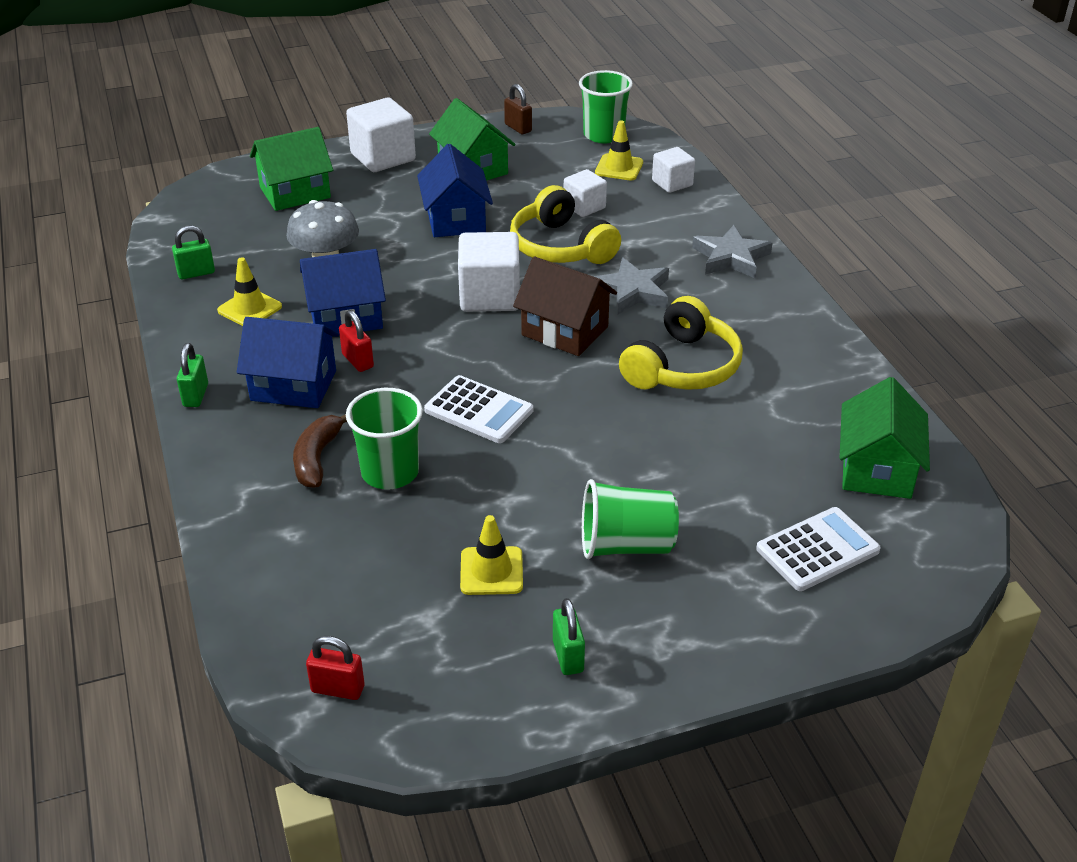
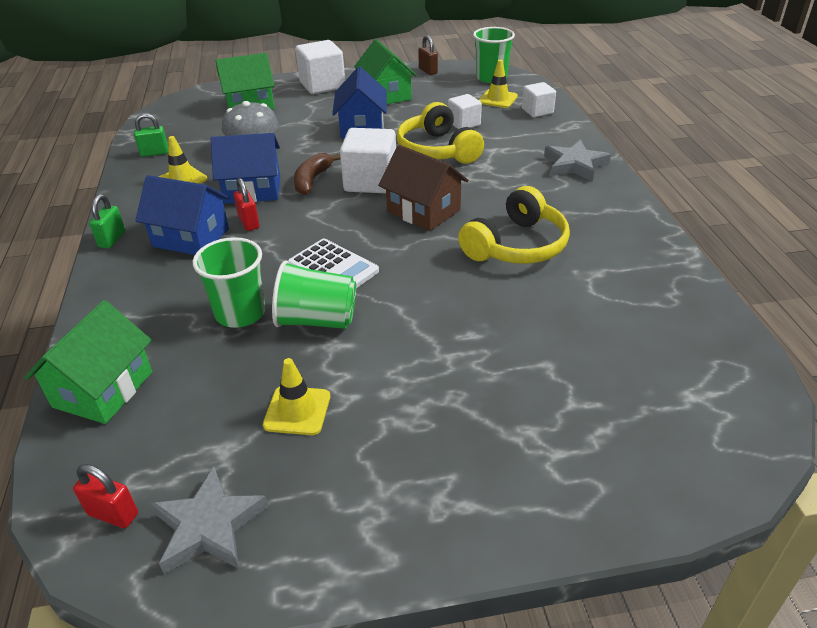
camera: 10 degrees right, 0 degrees up
(317, 458) = (185, 296): brown banana -> brown banana (312, 180)
(568, 656) = (343, 506): green padlock -> none
(626, 545) = (428, 398): green cup -> green cup (317, 320)
(632, 291) = (487, 185): grey star -> grey star (209, 526)
(817, 550) = (614, 421): white calculator -> none
(876, 469) = (682, 348): green house -> green house (103, 389)

